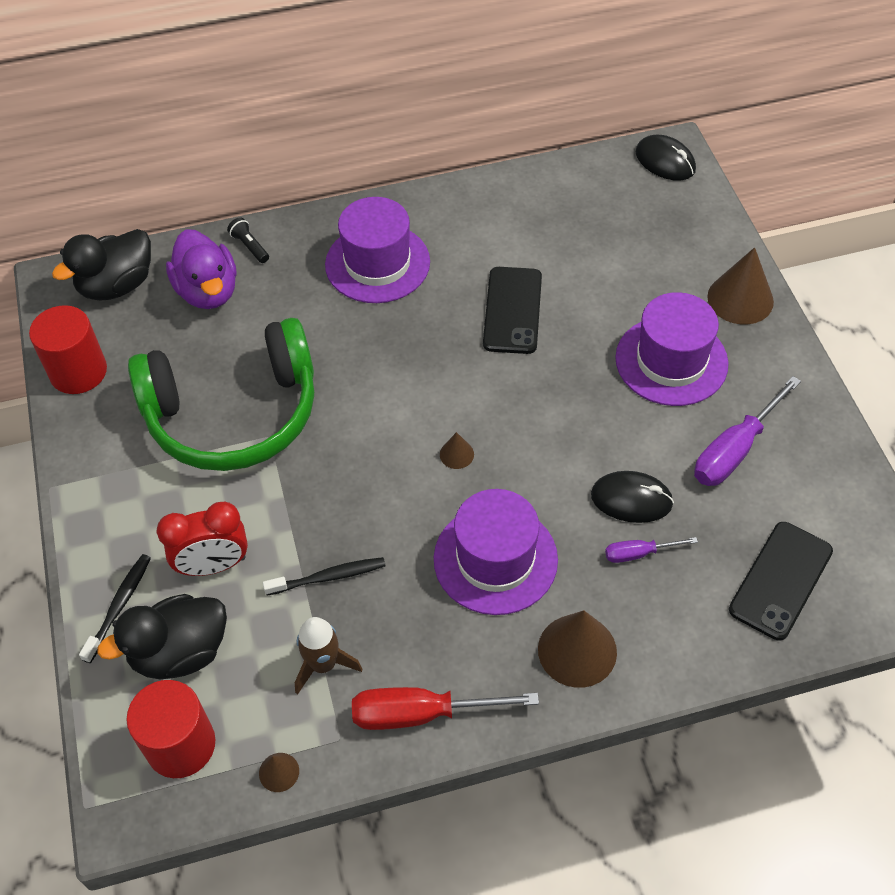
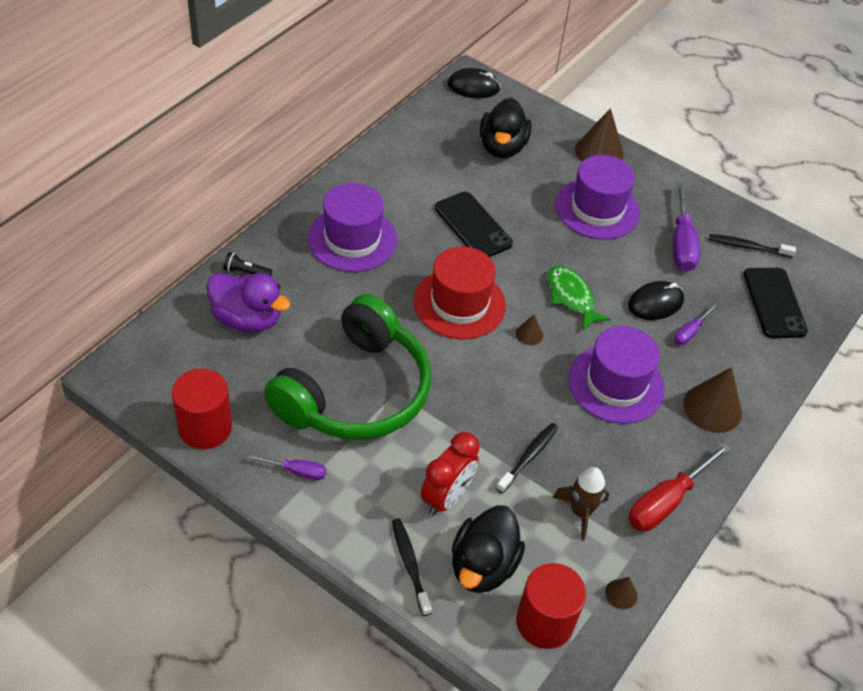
camera: 45 degrees left, 5 degrees down
(112, 458) = (297, 471): none -> purple screwdriver
(117, 285) = (169, 351): black duck -> black duck (502, 147)
(417, 383) = (459, 303): none -> red hat
(541, 441) = (571, 297): none -> green fish
(816, 498) = (748, 247): none -> black toothbrush

